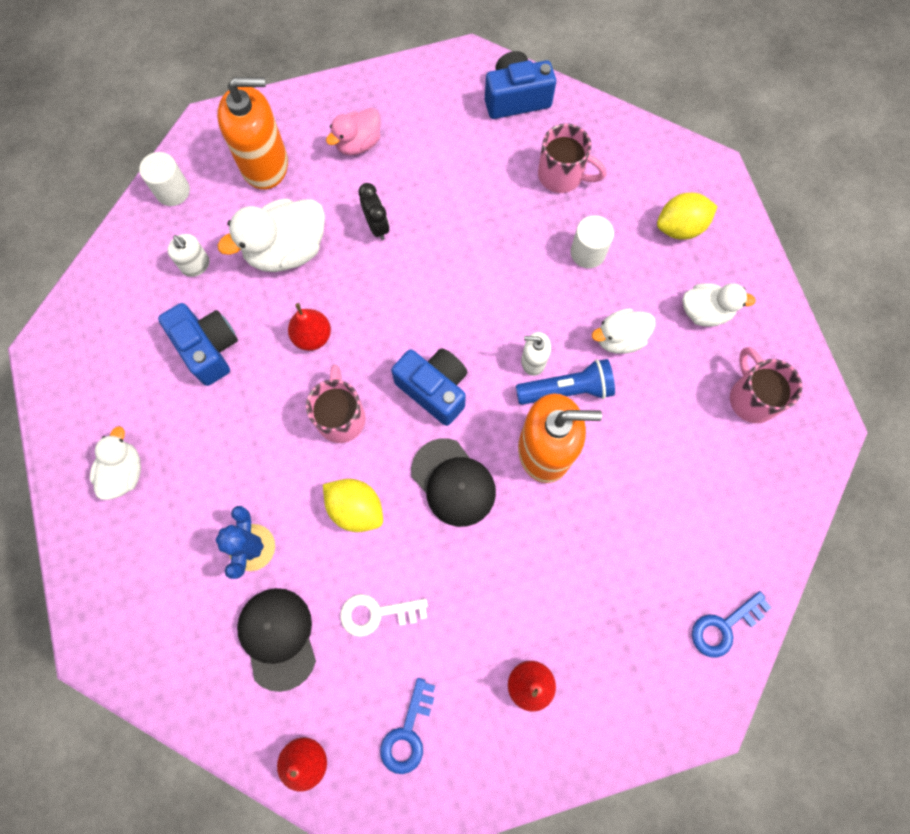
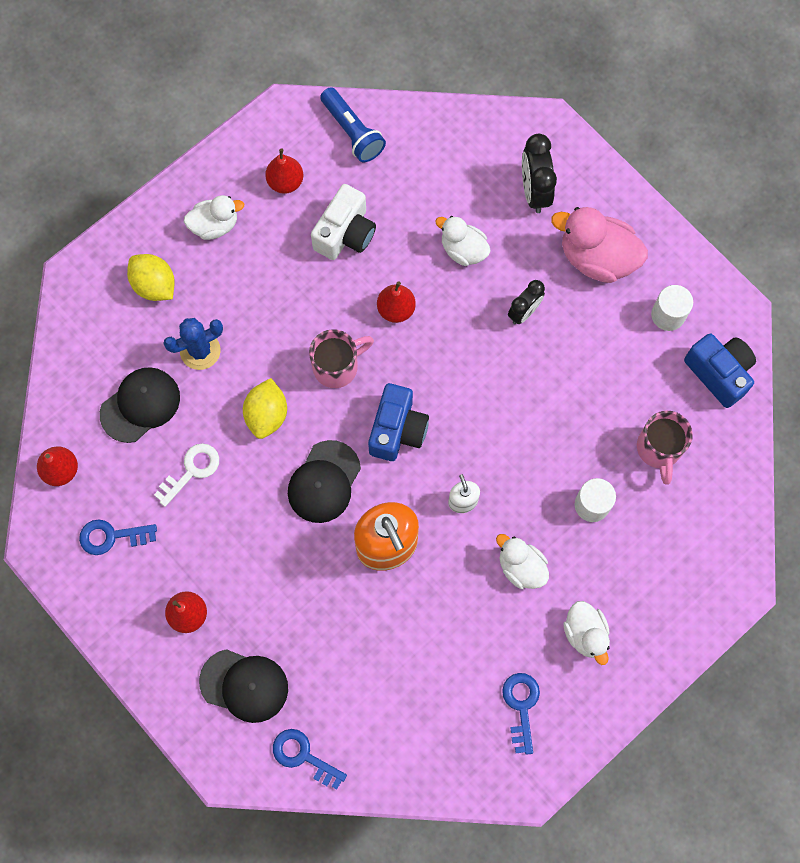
camera: 65 degrees right, 0 degrees up
(120, 381) = (285, 182): none -> red pear
(172, 191) = (470, 131): white cylinder -> white cylinder (668, 315)
(196, 265) = (413, 185): white soap dispenser -> none
(208, 349) = (345, 233): blue camera -> white camera
(265, 165) = (534, 191): orange soap dispenser -> black clock
(287, 250) = (463, 250): white duck -> white duck, size x0.62
(358, 143) = (597, 258): pink duck -> pink duck, size x1.61
(377, 613) = (191, 471): white key -> white key turned 75 degrees clockwise
(566, 389) = (450, 541): blue flashlight -> blue flashlight (352, 132)
(628, 656) = (244, 685): none -> black cap
(680, 227) = (661, 578): yellow lemon -> yellow lemon (154, 285)
(751, 398) = (521, 707): pink mug -> blue key

